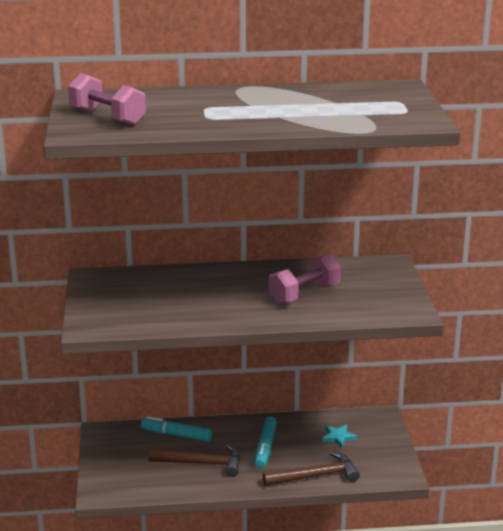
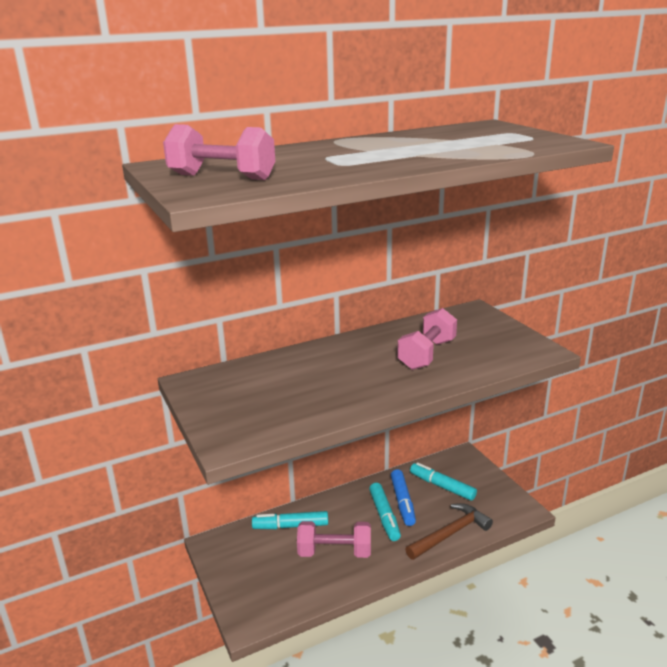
camera: 20 degrees left, 0 degrees up
(201, 463) = (334, 552): brown hammer -> pink dumbbell
(290, 441) = (402, 502): none -> blue marker
(338, 437) = (442, 486): turquoise star -> turquoise marker

